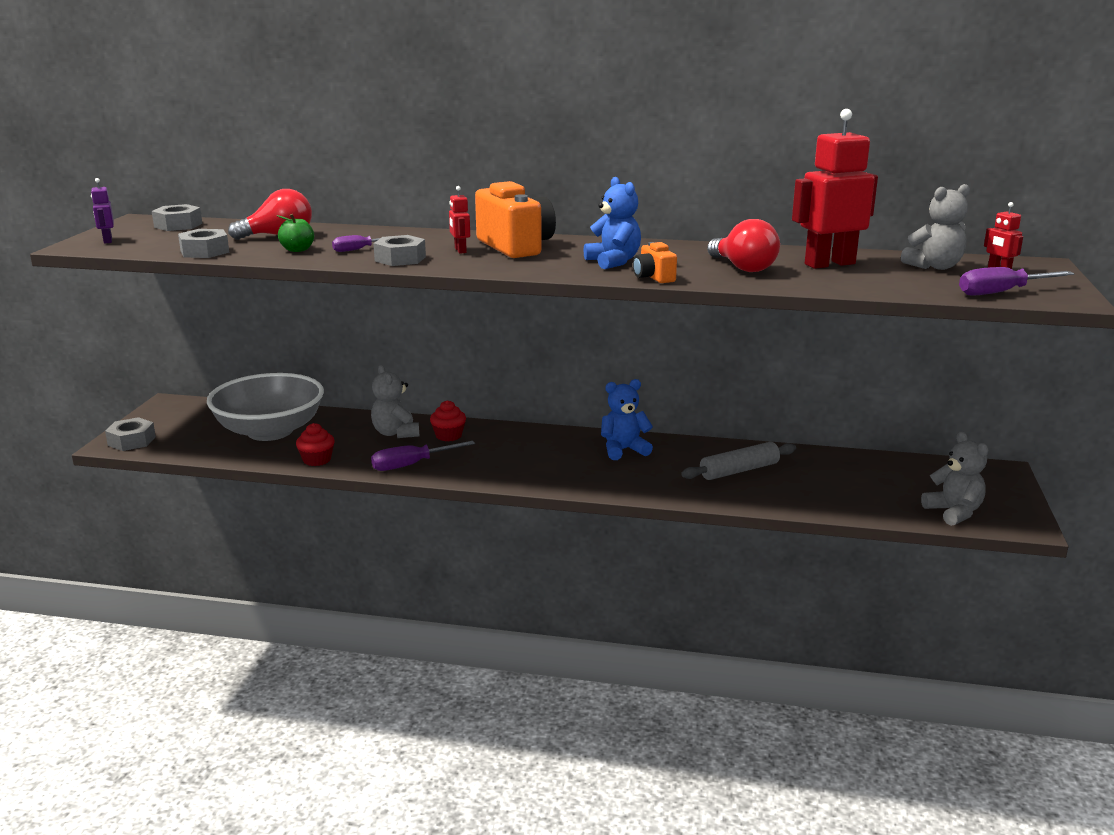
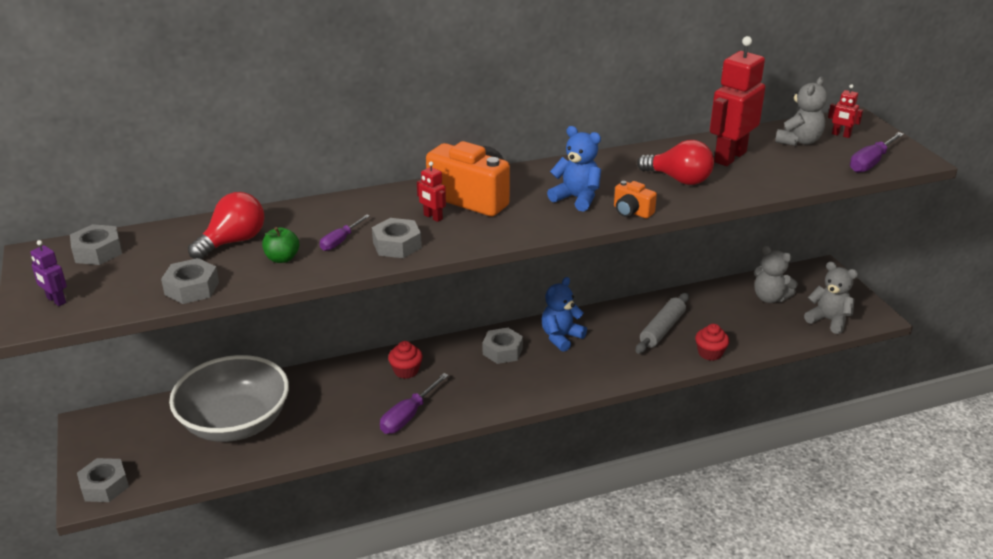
camera: 30 degrees left, 10 degrees up
(317, 460) = (318, 441): red cupcake -> red cupcake (710, 353)
(395, 433) = (356, 384): grey teddy bear -> grey teddy bear (770, 298)
(553, 445) = (502, 351): none -> grey nut

